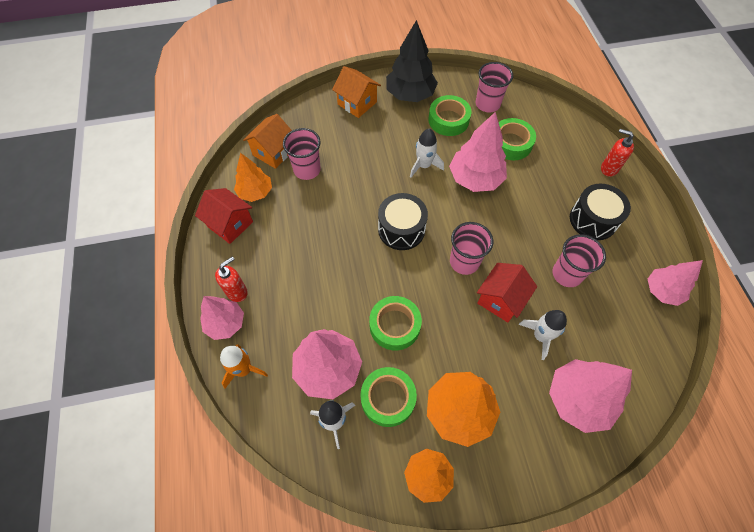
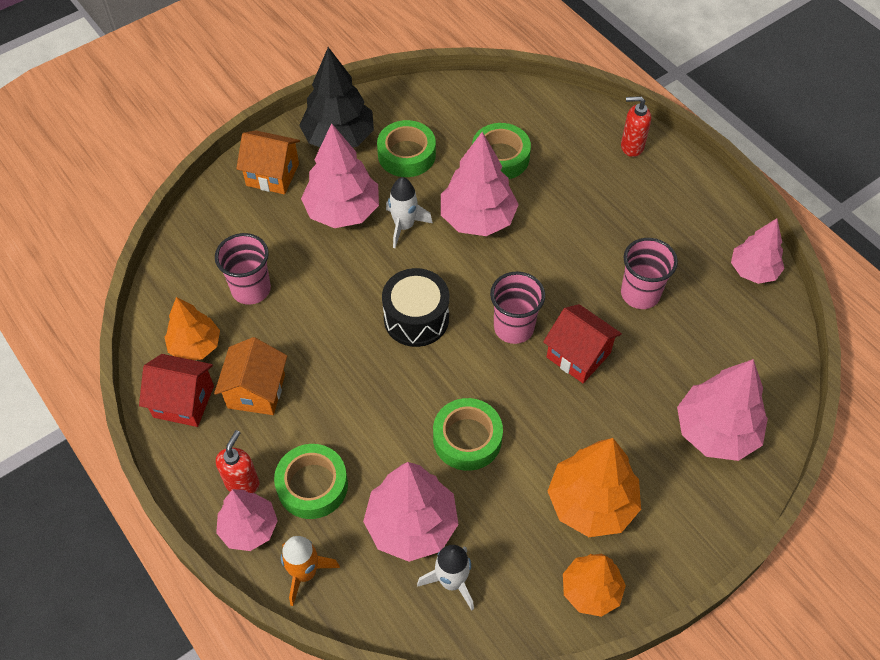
camera: 25 degrees left, 5 degrees down
(273, 152) = (191, 283): orange house -> orange house (256, 391)
(388, 398) = (502, 526): green tape -> green tape (312, 485)
(389, 141) = (343, 211): none -> pink tree
(487, 104) = (446, 116): pink cup -> none
(501, 299) = (578, 355): red house -> red house turned 60 degrees counterclockwise
(540, 336) = (643, 378): white rocket -> none
(593, 220) = (641, 217): black drum -> none

